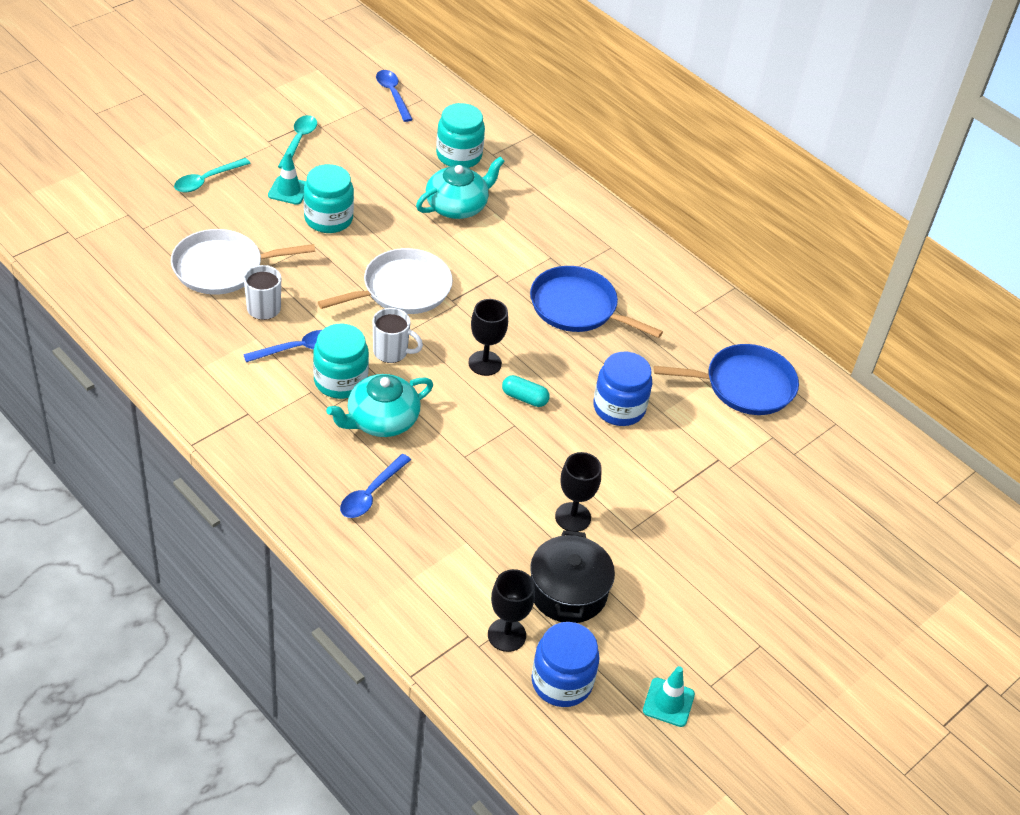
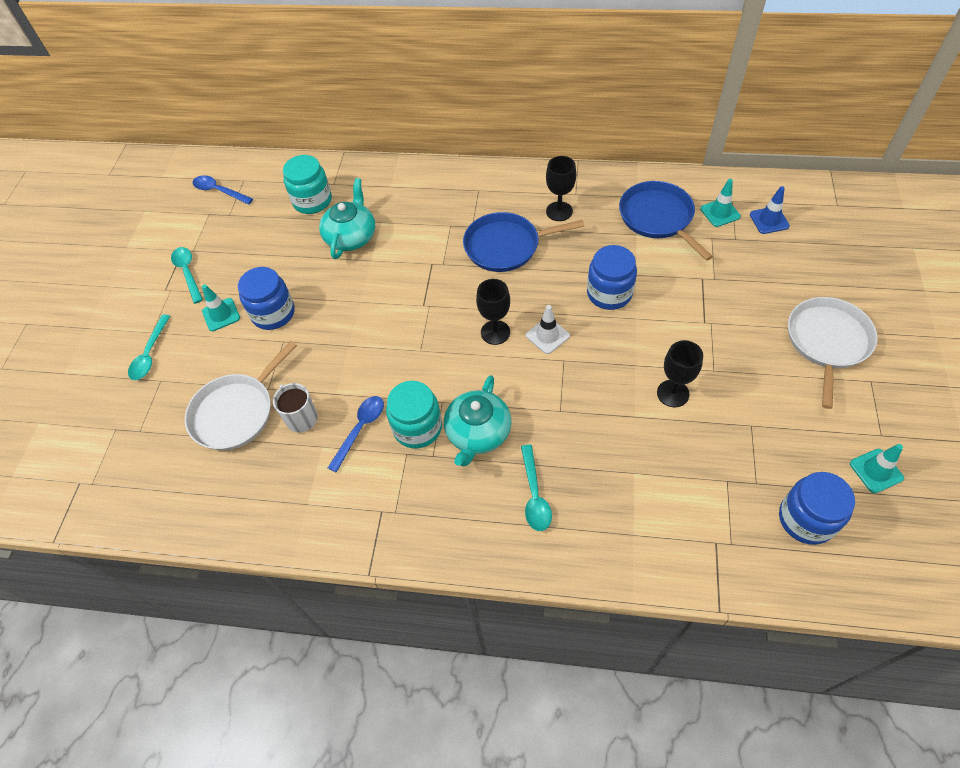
camera: 30 degrees left, 10 degrees up
(328, 219) = (273, 313): turquoise jar -> blue jar
(371, 494) = (534, 495): blue spoon -> turquoise spoon
(391, 352) = (427, 376): white mug -> none
(402, 289) = (382, 324): white pan -> white pan (827, 342)
(506, 635) = (736, 518): black goblet -> black goblet (559, 211)
(524, 398) = (547, 335): turquoise capsule -> white traffic cone
(568, 591) = (732, 449): black pot -> none
(744, 385) = (658, 218): blue pan -> blue pan turned 75 degrees counterclockwise
(809, 424) = (720, 213): none -> turquoise traffic cone
(848, 464) = (769, 220): none -> blue traffic cone

